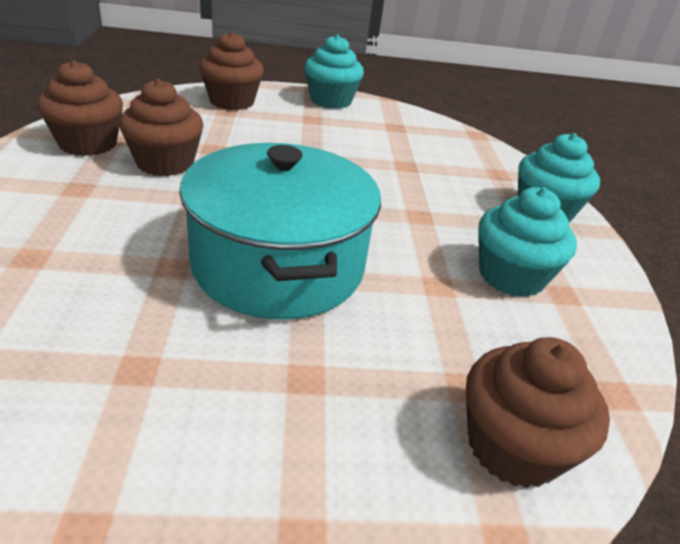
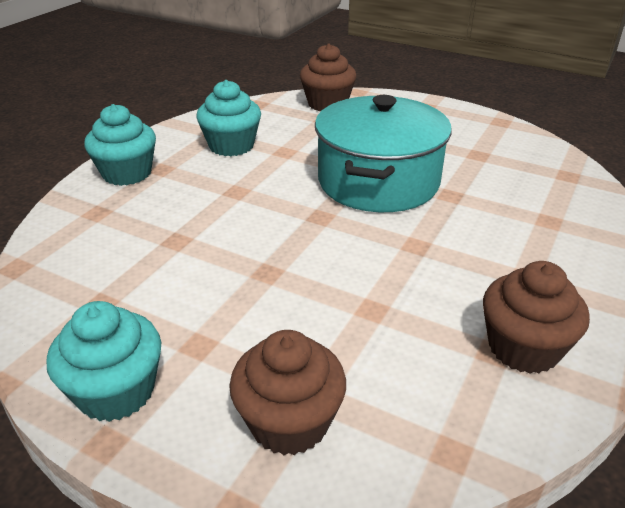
camera: 145 degrees left, 0 degrees up
(165, 163) = (435, 295): brown cupcake -> none

